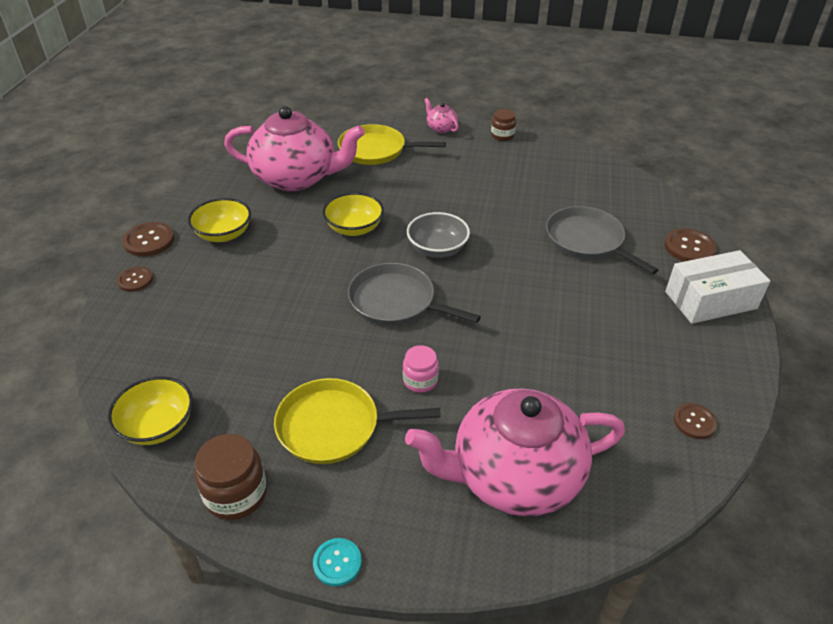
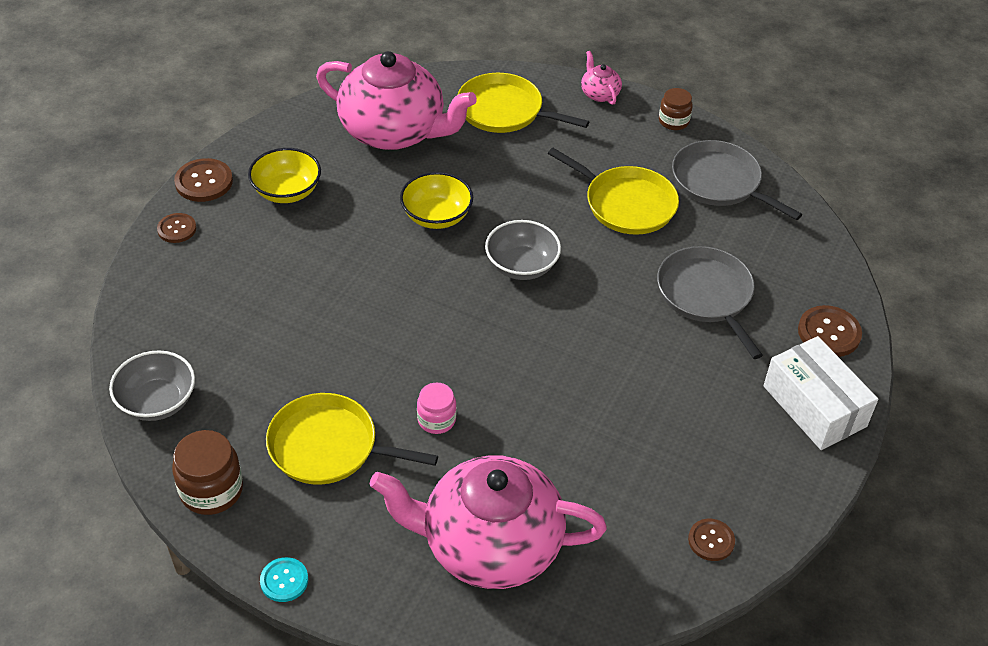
camera: 15 degrees right, 5 degrees up
(158, 426) = (157, 402): yellow bowl -> grey bowl
(396, 301) = (447, 321): grey pan -> grey pan (719, 182)
(496, 192) = (626, 204): none -> yellow pan
(710, 300) = (814, 406): white box -> white box turned 60 degrees clockwise

